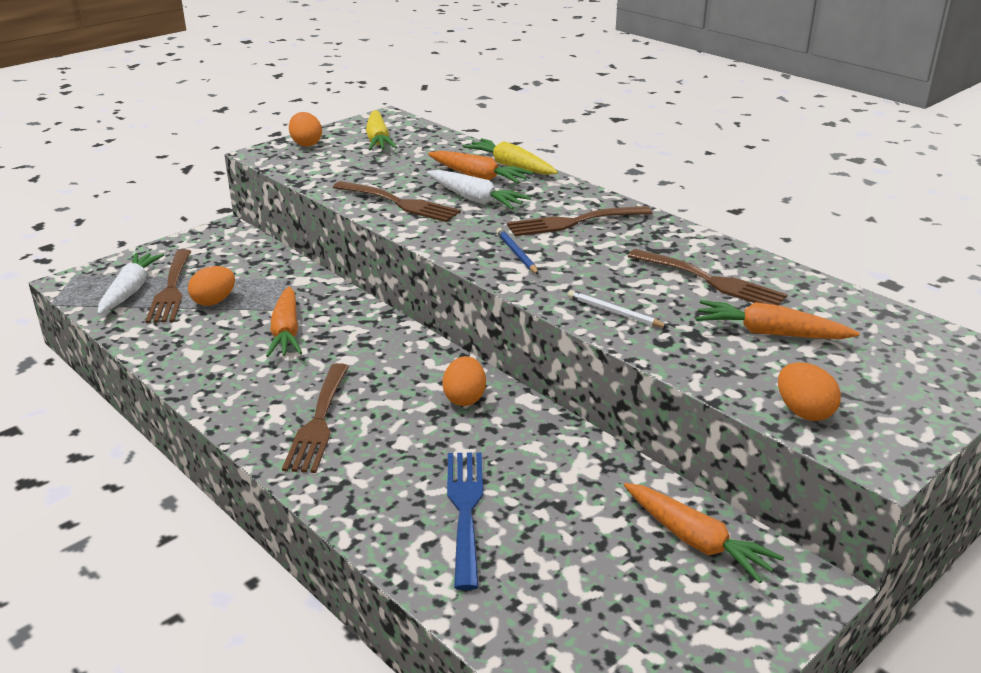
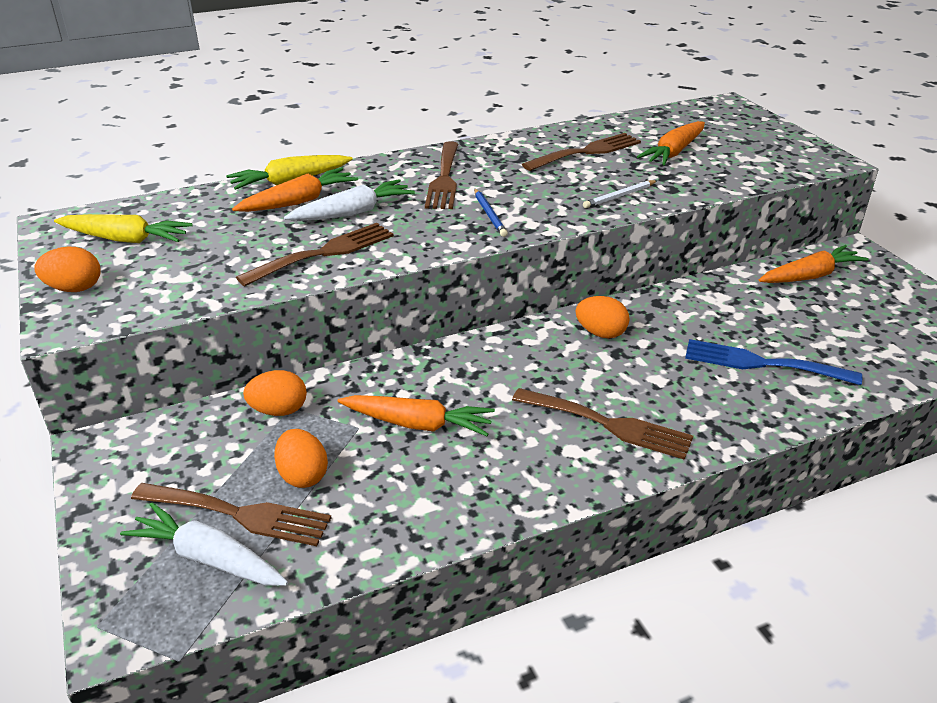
camera: 70 degrees left, 5 degrees up
(517, 254) = (489, 214): blue pencil -> blue pencil turned 105 degrees counterclockwise
(803, 412) = (777, 167): orange egg -> orange egg (279, 410)

